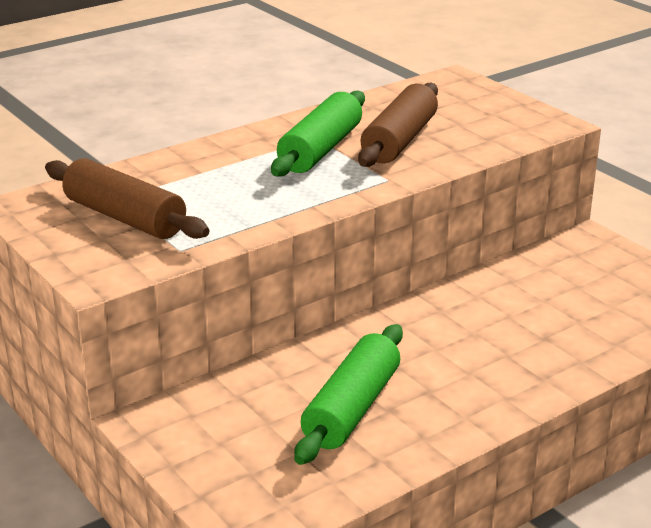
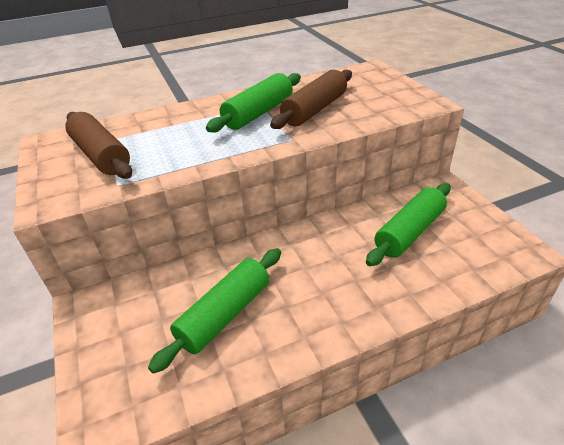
camera: 15 degrees right, 10 degrees up
(558, 296) = (409, 232): none -> green rolling pin

